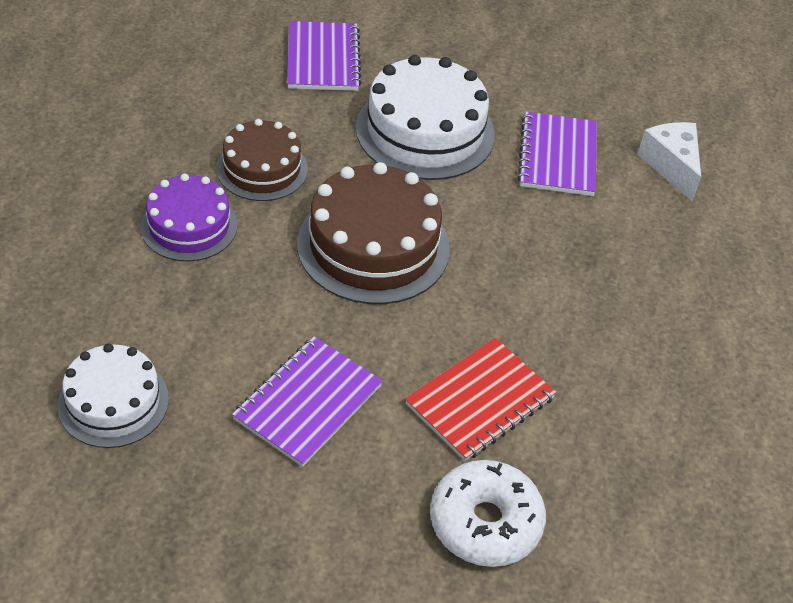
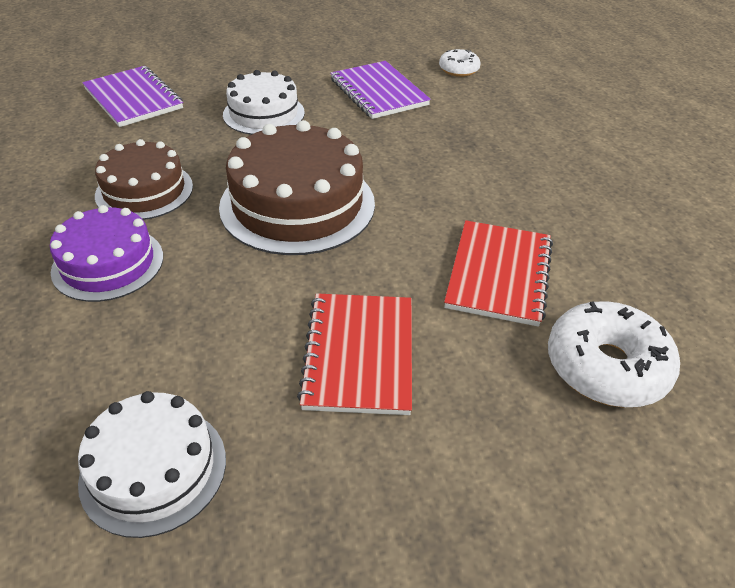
camera: 30 degrees left, 5 degrees down
(308, 403) = (359, 354): purple notebook -> red notebook
(425, 131) = (264, 113): white cake -> white cake, size x0.63
(671, 166) = (458, 69): white cheese -> white donut

